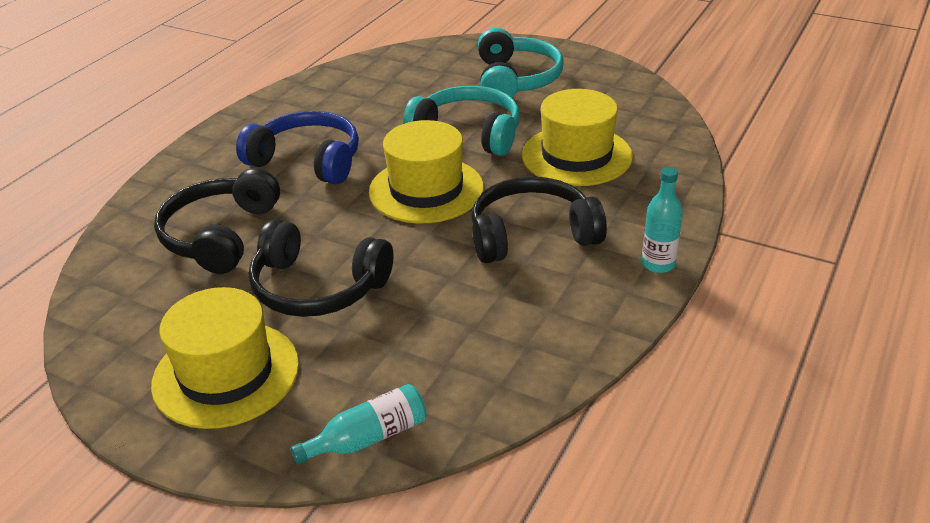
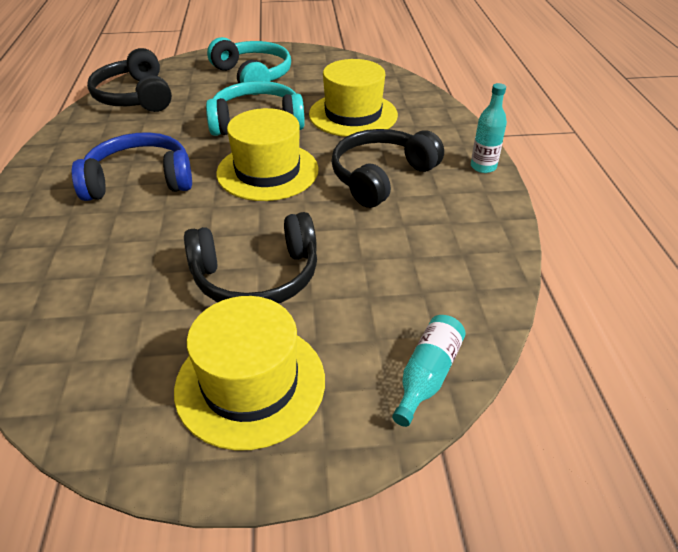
camera: 35 degrees left, 5 degrees up
(220, 235) = (118, 268): black headphones -> black headphones (135, 97)

